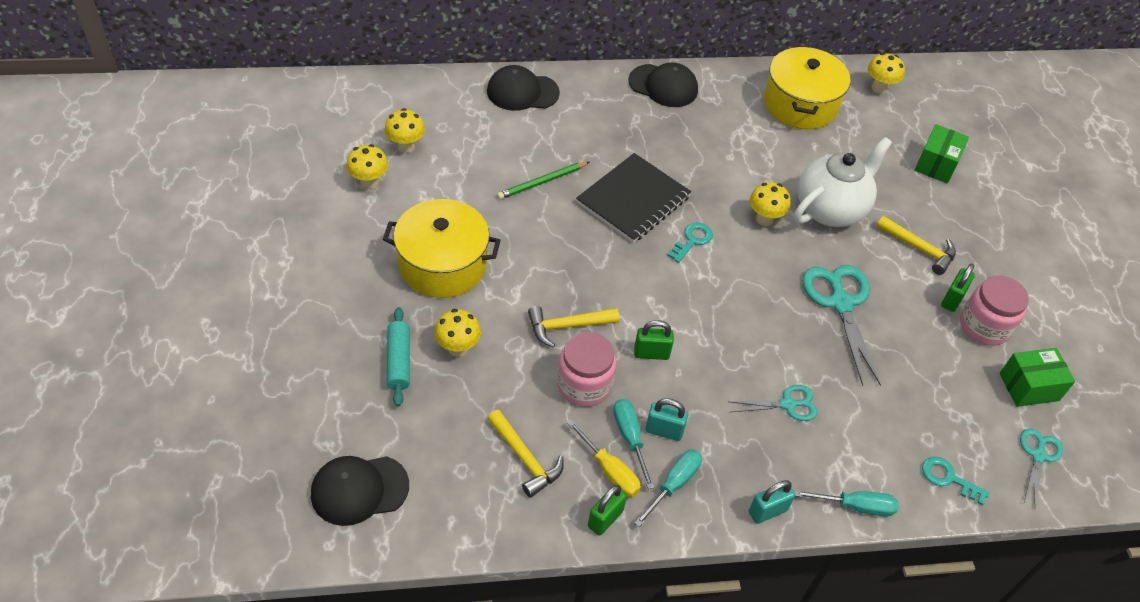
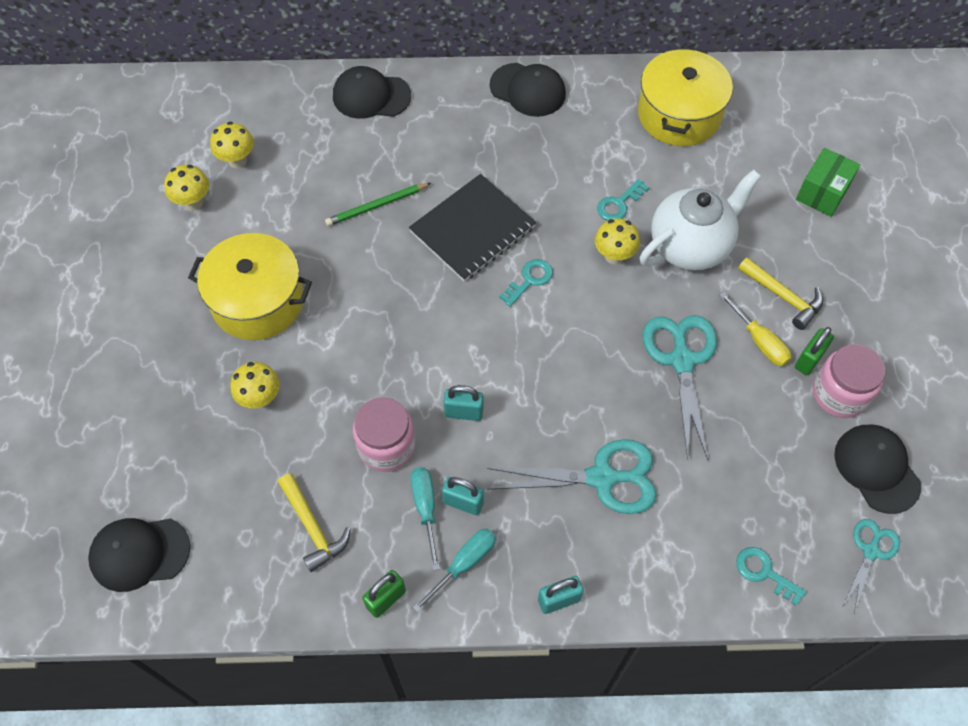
camera: 10 degrees right, 10 degrees up
(399, 361) = (198, 411): turquoise rolling pin -> none
(567, 326) = (378, 377): yellow hammer -> none
(610, 471) = (399, 546): yellow screwdriver -> yellow screwdriver (759, 341)
(651, 353) = (464, 412): green padlock -> turquoise padlock
(761, 176) = (619, 204): none -> turquoise key
(787, 404) = (602, 478): turquoise scissors -> turquoise scissors, size x1.76
(856, 506) = (656, 599): turquoise screwdriver -> none
(879, 88) = (774, 95): yellow mushroom -> none
(1029, 387) = (876, 469): green box -> black cap

